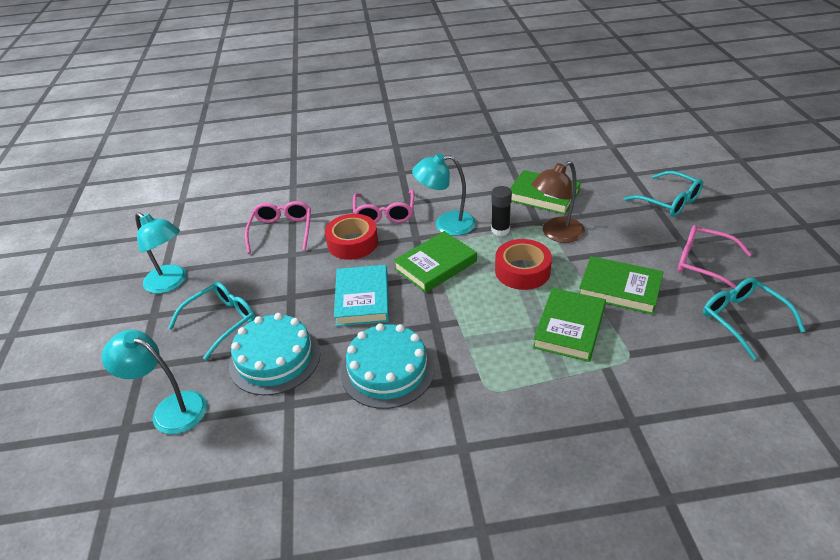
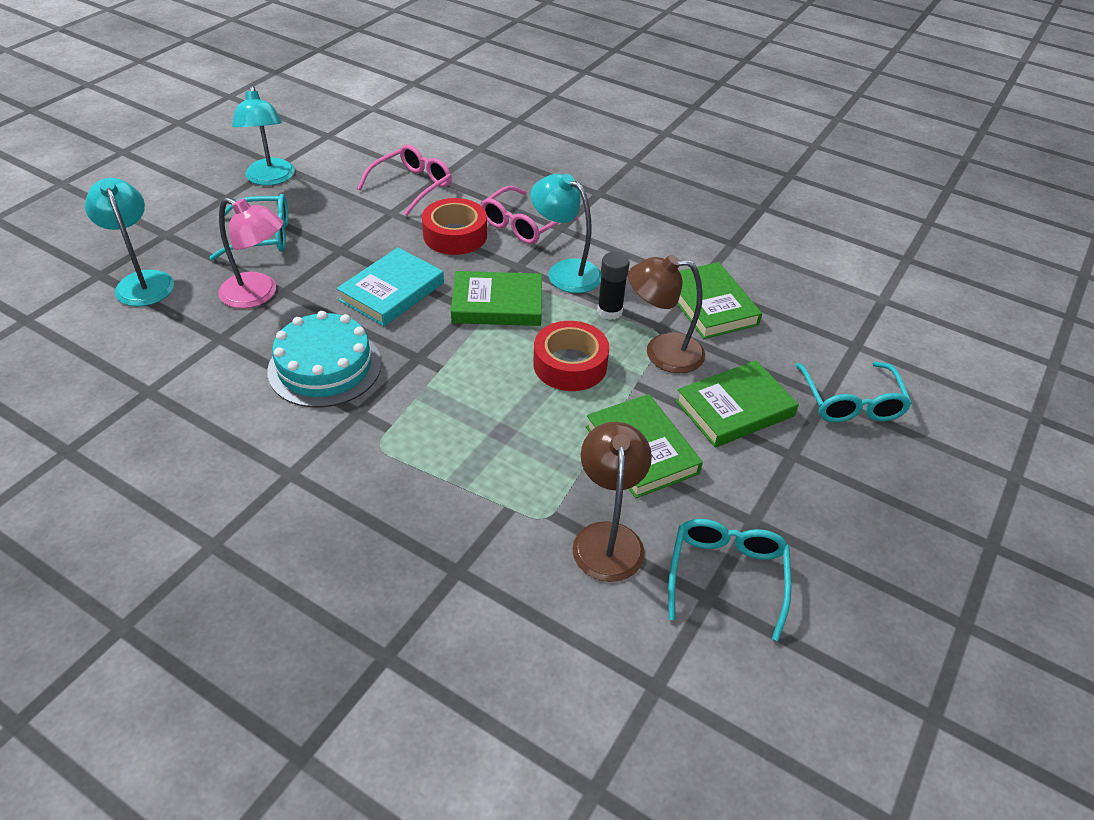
camera: 35 degrees right, 5 degrees up
(275, 359) = (258, 294): turquoise cake -> pink lamp
(569, 328) = (531, 448): green book -> green book (734, 408)
(670, 344) = (607, 538): none -> brown lamp
(703, 263) = (779, 492): pink glasses -> none

